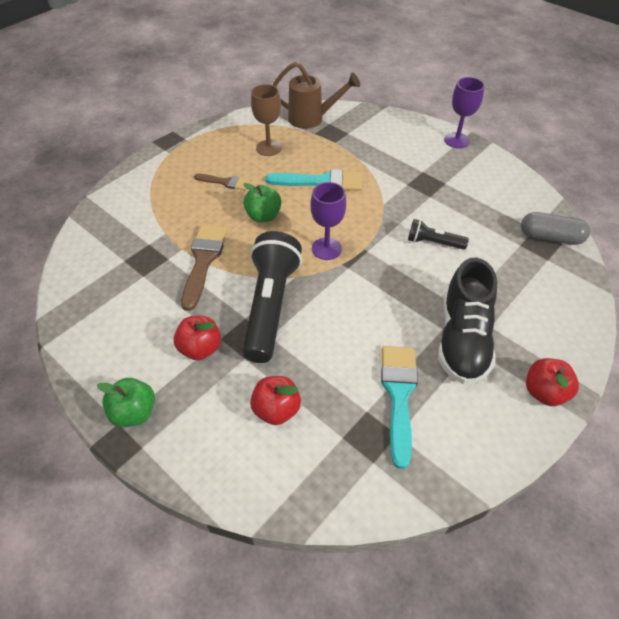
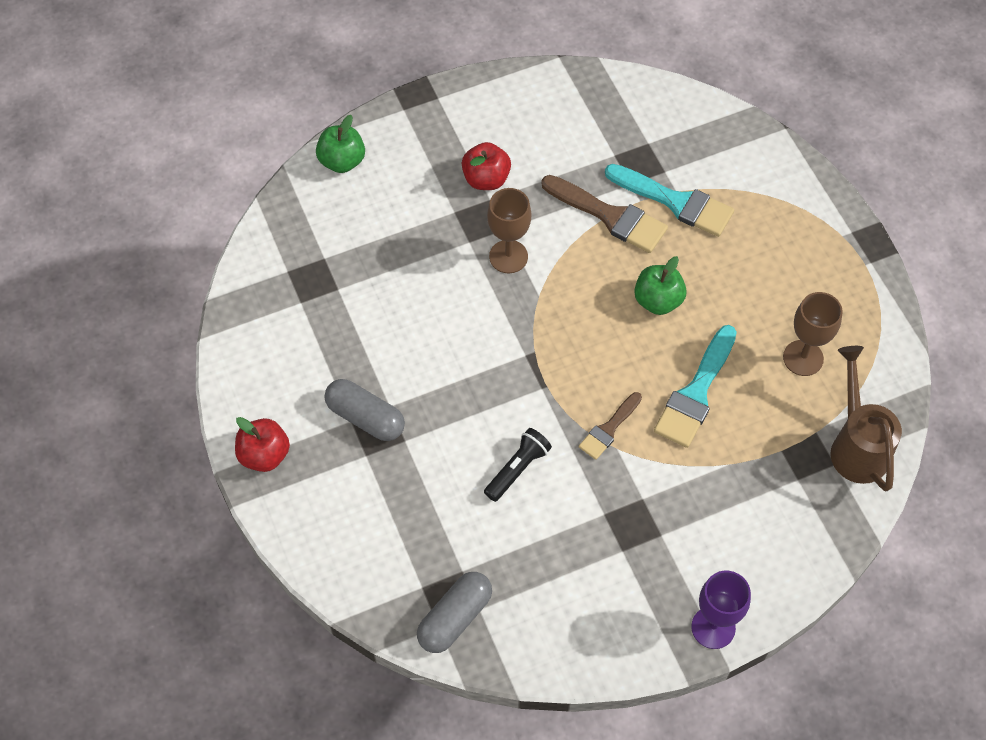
camera: 115 degrees right, 10 degrees up
(134, 412) = (442, 111): green apple -> green apple (342, 161)
(225, 182) = (746, 280): brown brush -> brown brush (609, 429)
(270, 306) = (508, 256): black flashlight -> brown goblet
(276, 410) = (381, 217): red apple -> none
(312, 119) = (856, 445): brown watering can -> brown watering can turned 135 degrees clockwise
(326, 249) = (567, 345): purple goblet -> none
(399, 395) = (338, 323): turquoise brush -> turquoise brush (675, 202)
(462, 339) = (365, 417): black shoe -> grey capsule

